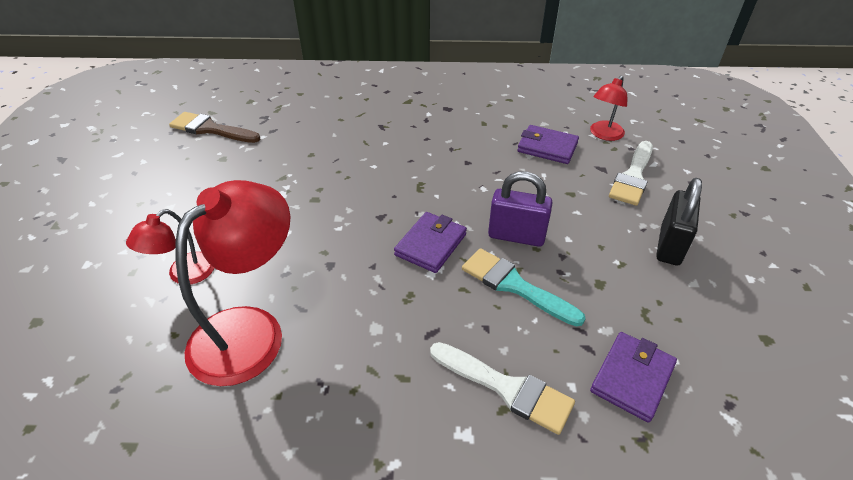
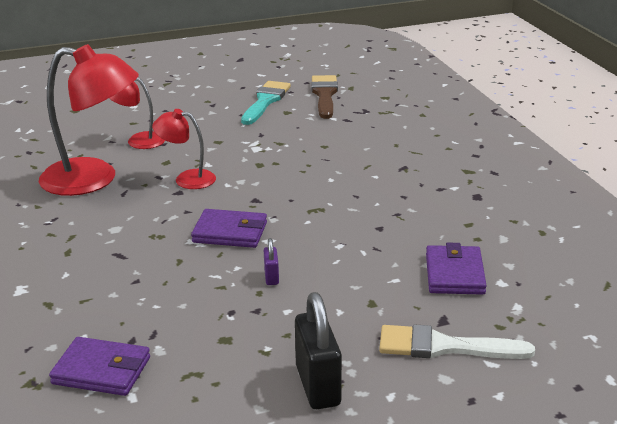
camera: 70 degrees right, 15 degrees down
(507, 388) = (70, 302): white brush -> none
(514, 285) = (196, 287): turquoise brush -> turquoise brush (265, 101)
(516, 236) = (271, 277): purple padlock -> purple padlock, size x0.48
(604, 135) = (525, 314): red lamp -> red lamp (187, 179)
(670, 246) = (318, 386): black padlock -> black padlock turned 75 degrees clockwise

